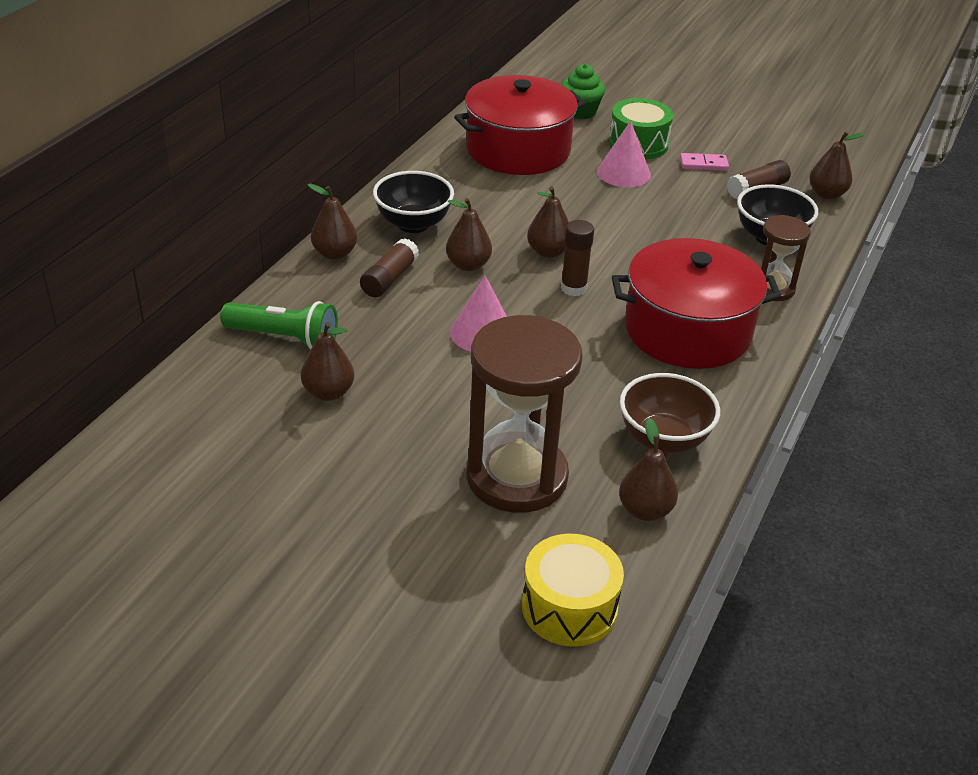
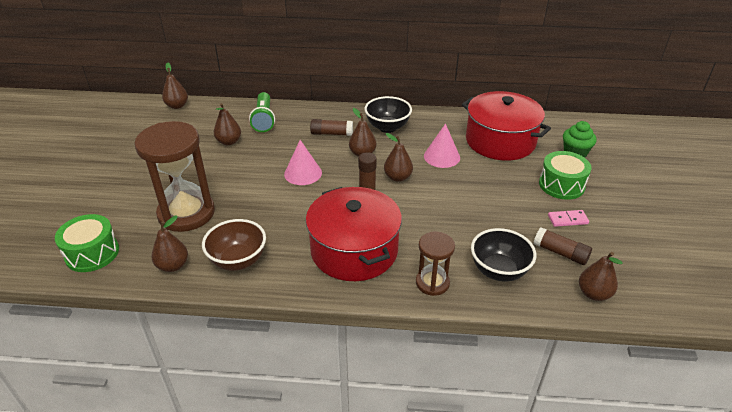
camera: 70 degrees right, 0 degrees up
(334, 254) = (341, 113): brown pear -> brown pear (177, 106)
(569, 607) = (92, 253): yellow drum -> green drum
(623, 173) = (516, 186): pink cone -> pink cone (442, 157)
(703, 164) = (567, 220): pink domino -> pink domino turned 75 degrees counterclockwise

